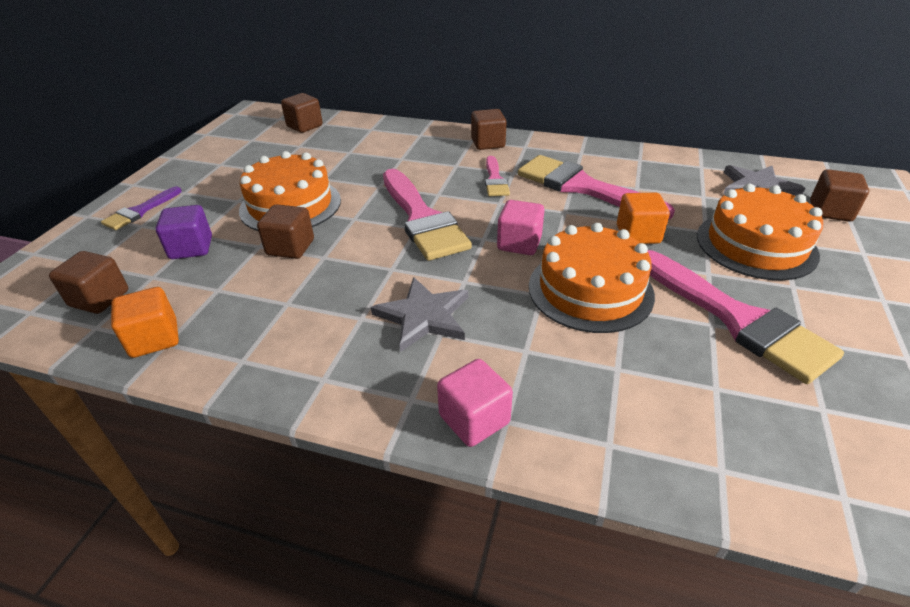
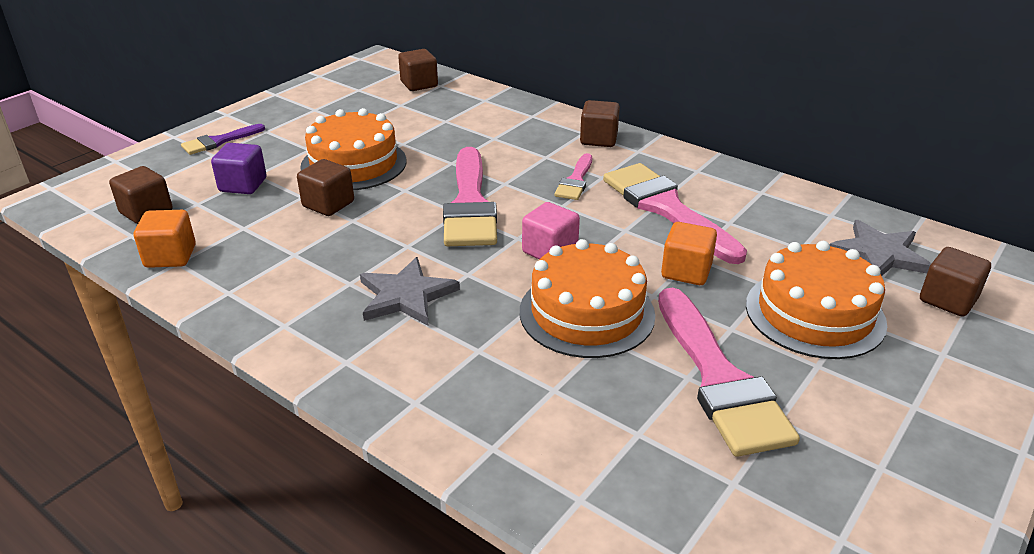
camera: 20 degrees right, 5 degrees down
(474, 419) = (388, 393): pink cube -> none

